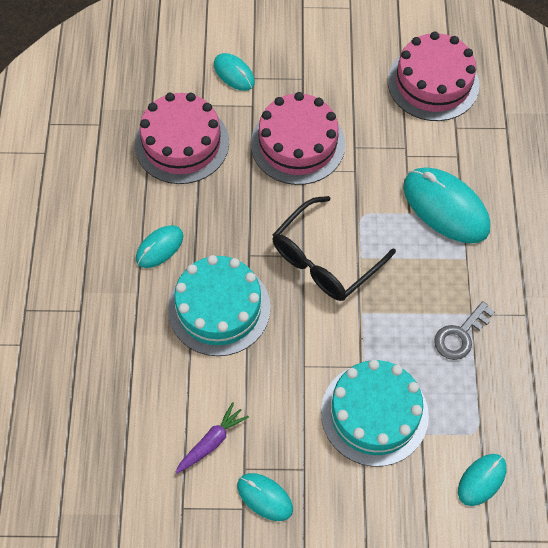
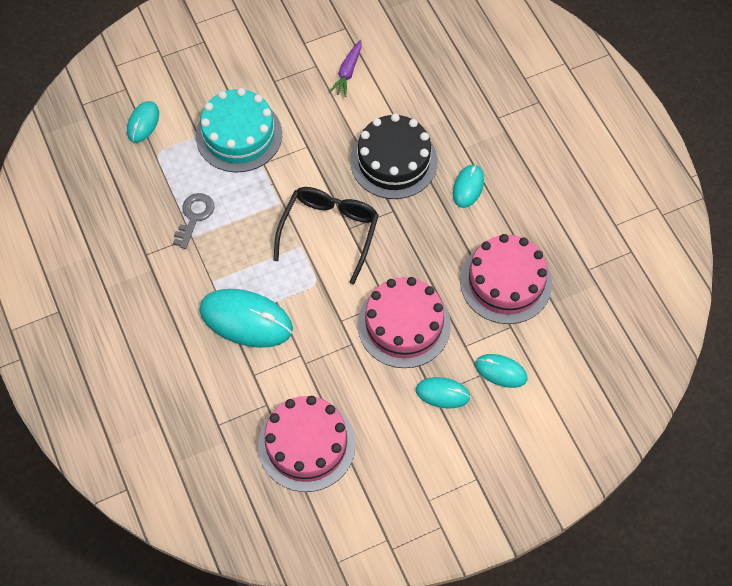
camera: 155 degrees right, 0 degrees up
(219, 308) = (393, 161): turquoise cake -> black cake
(264, 497) = (292, 54): turquoise mouse -> turquoise mouse (442, 393)

